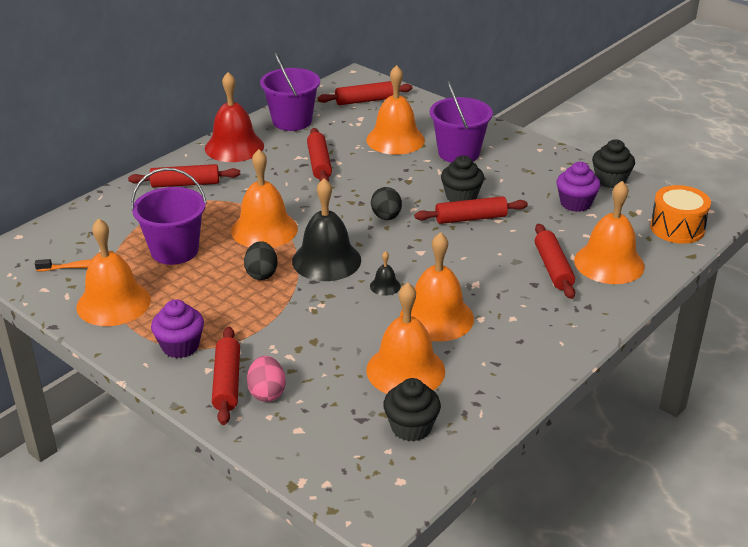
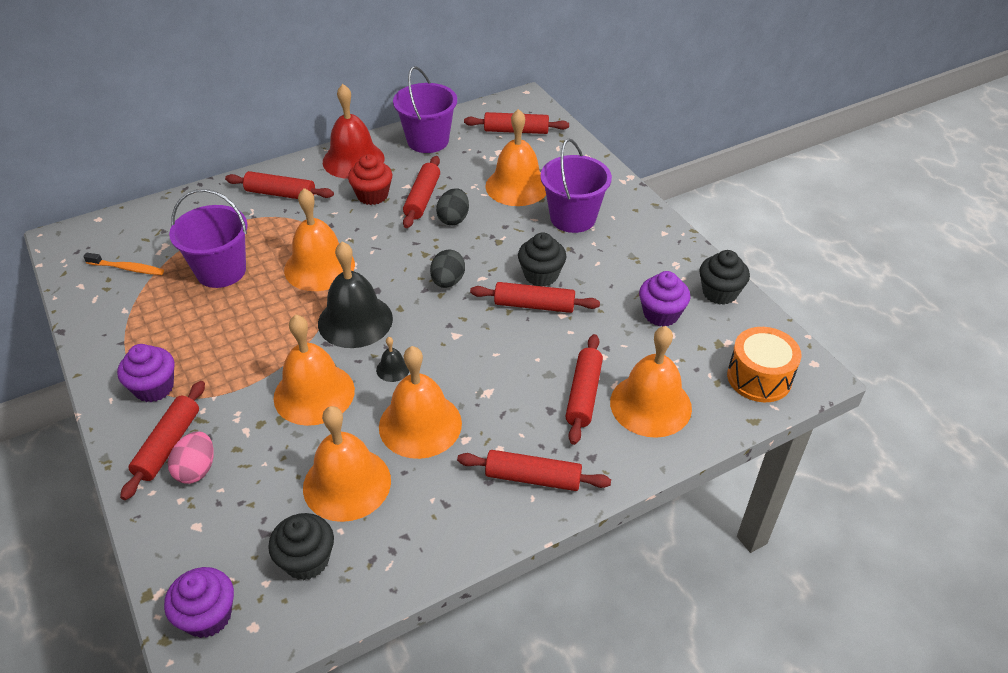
camera: 20 degrees right, 10 degrees up
(113, 303) = (128, 318): orange bell -> orange bell (314, 393)
(261, 274) = (283, 320): black egg -> black egg (453, 219)
(272, 169) = (372, 195): none -> red cupcake
(356, 484) = (208, 616): none -> purple cupcake
(553, 330) = (533, 478): none -> red rolling pin

